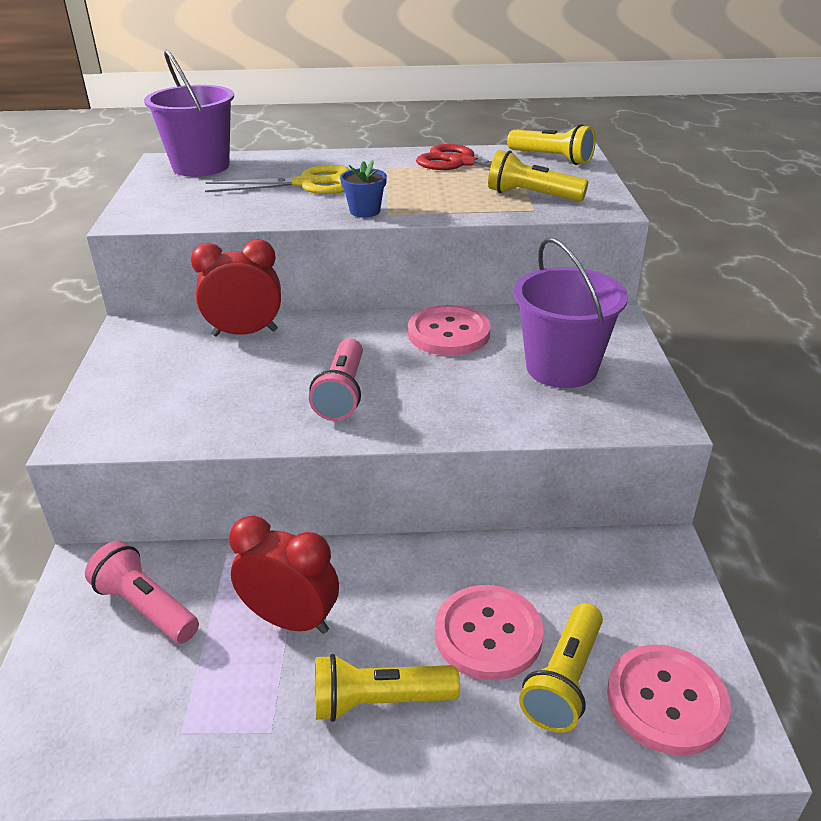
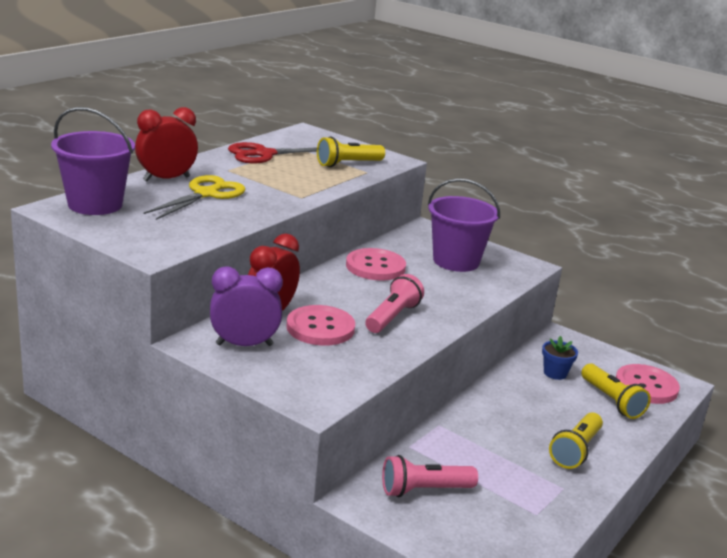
camera: 55 degrees left, 10 degrees down
(160, 350) = (244, 345): none -> purple clock
(291, 620) = (491, 450): red clock -> red clock (166, 179)
(342, 393) = (392, 317): pink flashlight -> pink flashlight turned 105 degrees counterclockwise
(365, 211) = (286, 200): blue flower pot -> blue flower pot (555, 373)
(488, 634) = (564, 403): pink button -> pink button (320, 328)
(552, 158) = (306, 138): yellow flashlight -> none

